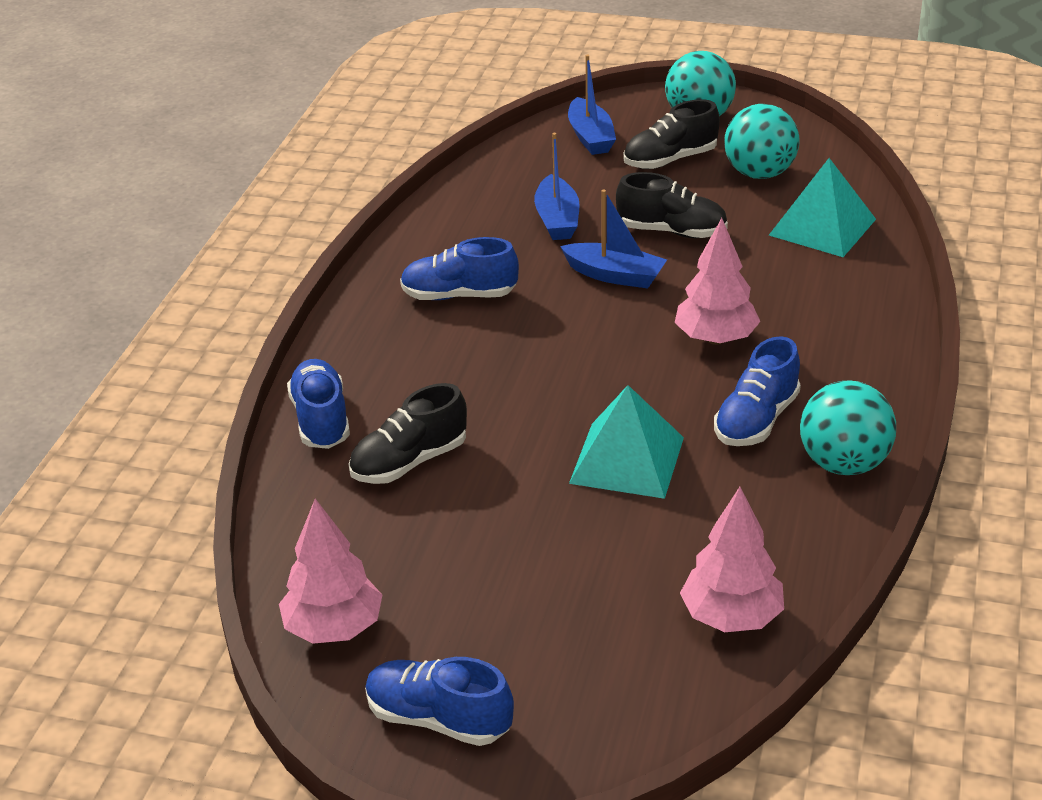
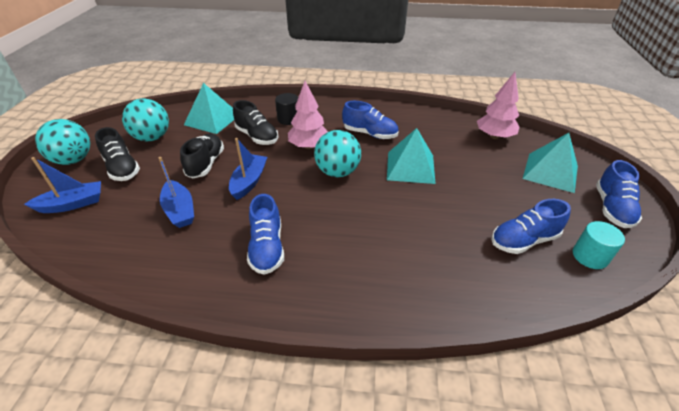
camera: 100 degrees left, 5 degrees up
(321, 420) = (420, 300): blue shoe -> blue shoe (523, 240)
(333, 628) = (590, 256): pink tree -> turquoise cylinder
(409, 462) = (444, 246): black shoe -> black shoe (257, 136)
(557, 219) = (180, 210): blue boat -> blue boat turned 75 degrees clockwise
(575, 668) = (550, 172): none -> turquoise pyramid
(822, 315) = (288, 119): none -> black cylinder
(843, 464) = (392, 114): turquoise ball -> turquoise ball (337, 172)

